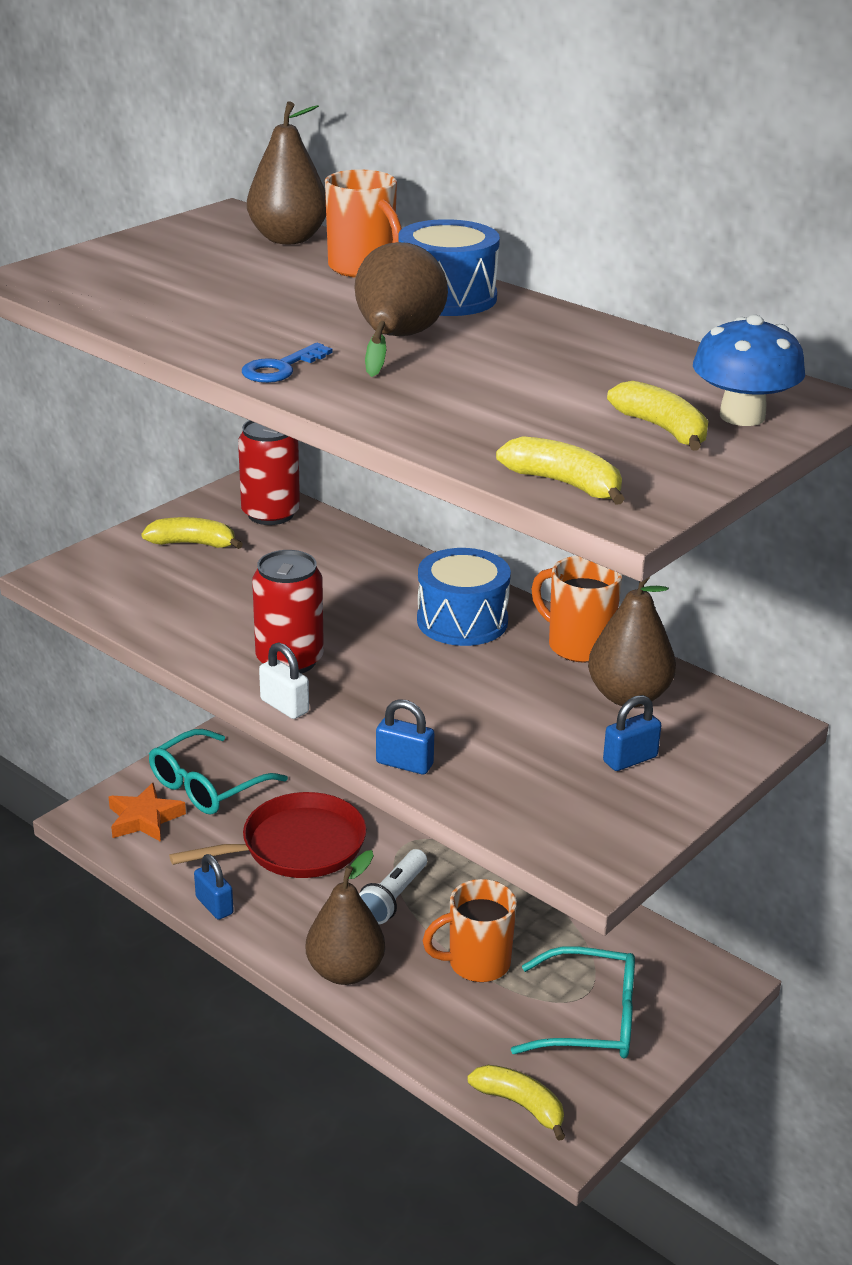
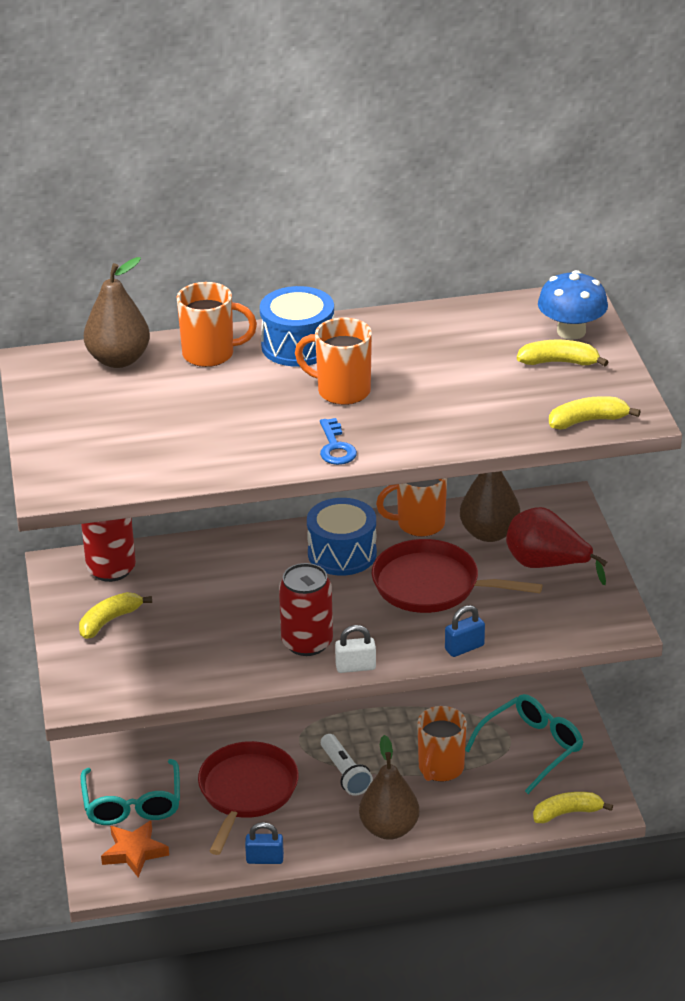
camera: 50 degrees left, 5 degrees up
(396, 340) = (342, 391): brown pear -> orange mug
(485, 696) = (431, 585): none -> red pan
(630, 759) = (547, 565): blue padlock -> red pear

